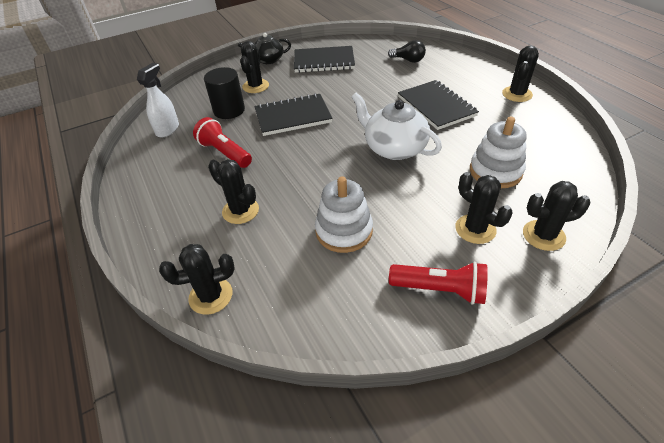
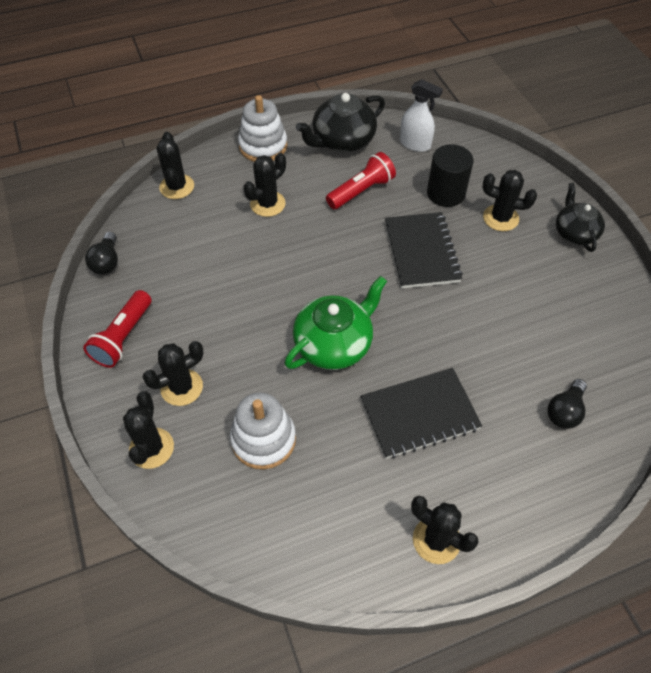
camera: 95 degrees right, 10 degrees up
(154, 172) = (342, 140): none -> black teapot
(324, 61) = (567, 298): black notebook -> none
(340, 338) = (107, 262): none -> black light bulb
(344, 231) = (216, 278): white stacking toy -> white stacking toy (263, 146)
(394, 148) = (334, 344): white teapot -> green teapot

